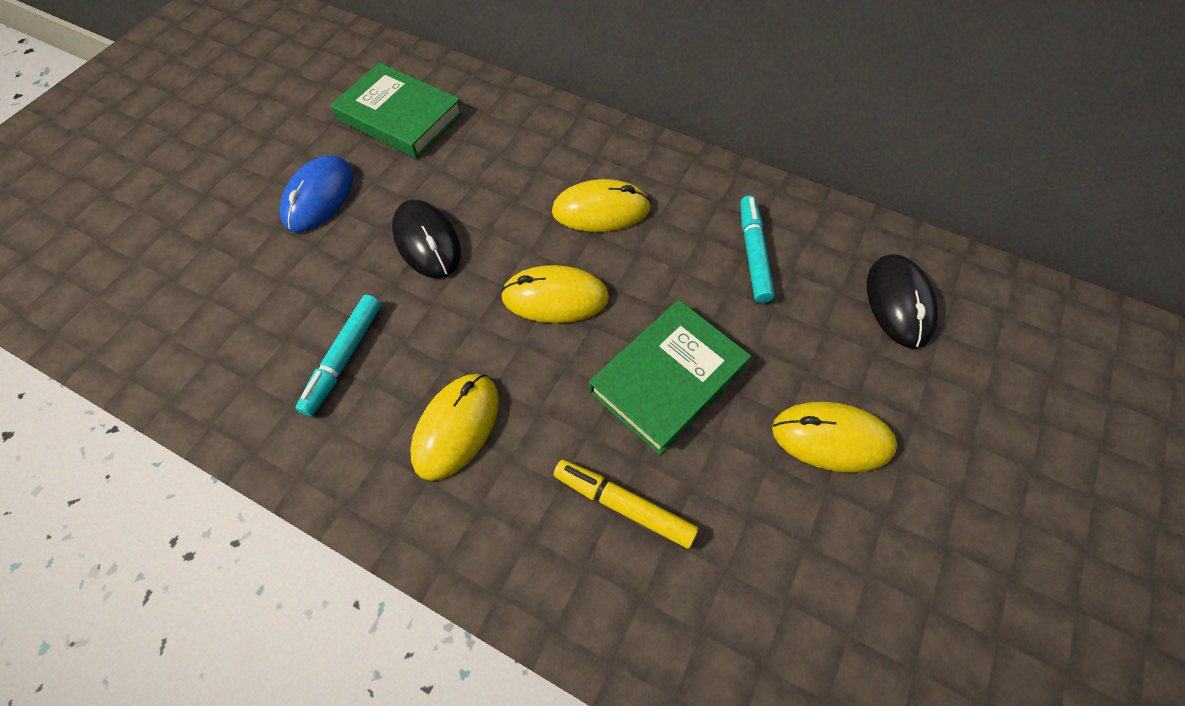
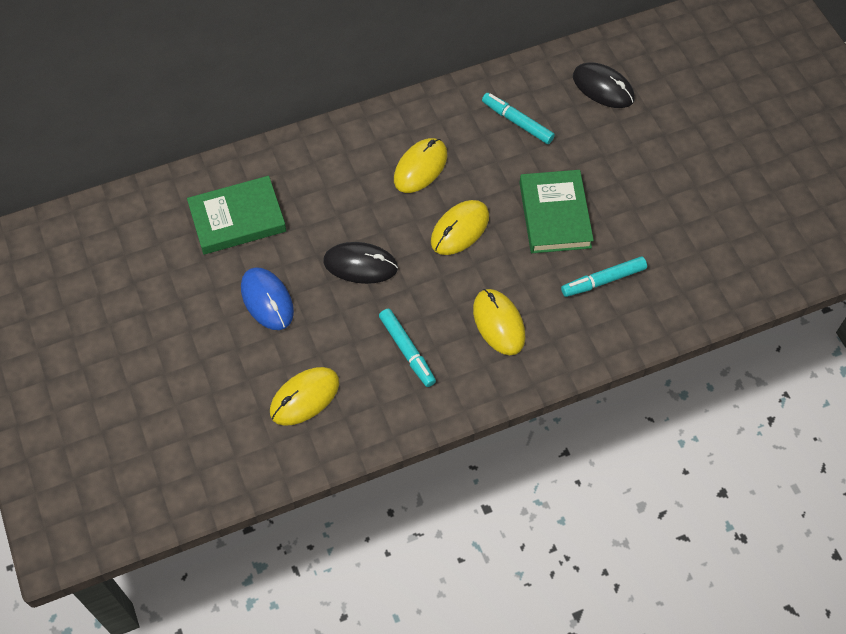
camera: 50 degrees left, 0 degrees up
(623, 506) = (603, 280): yellow marker -> turquoise marker
(832, 438) = (644, 174): yellow mouse -> yellow mouse (304, 397)

